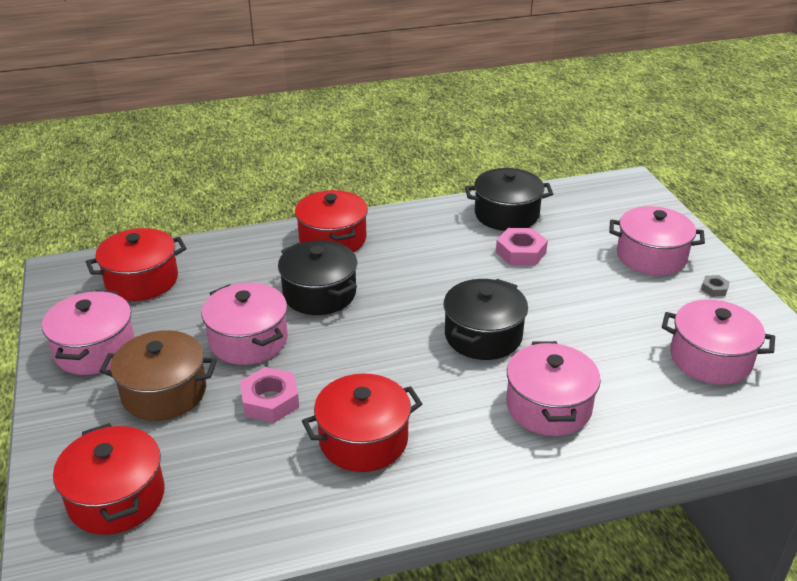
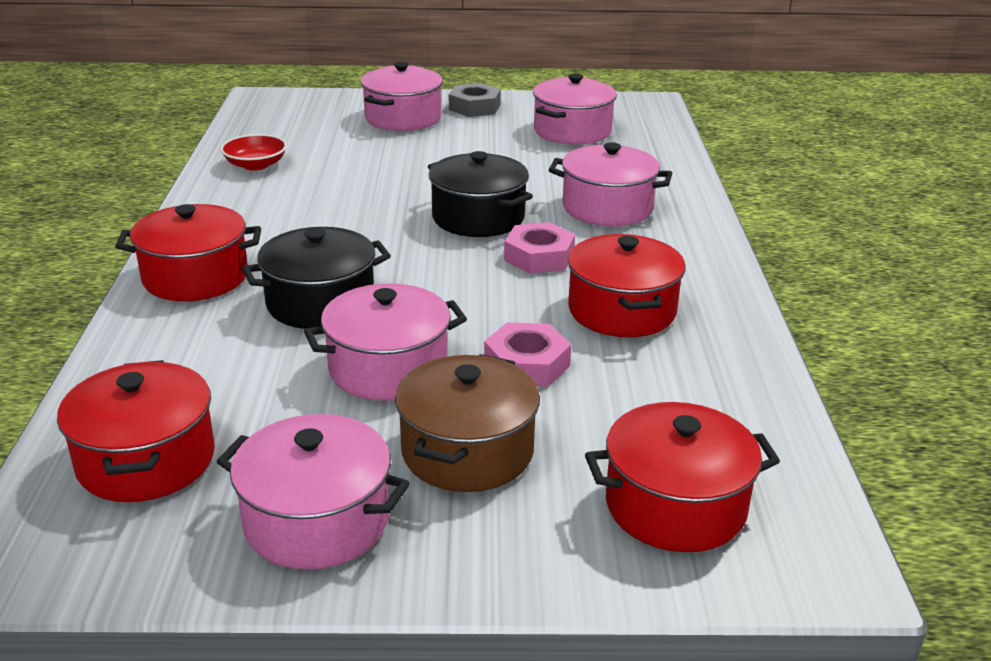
camera: 75 degrees left, 5 degrees down
(506, 214) = (255, 165): black pot -> red bowl
(520, 252) = (340, 172): pink nut -> pink nut (539, 257)
(714, 289) = (474, 107): grey nut -> grey nut, size x1.93

